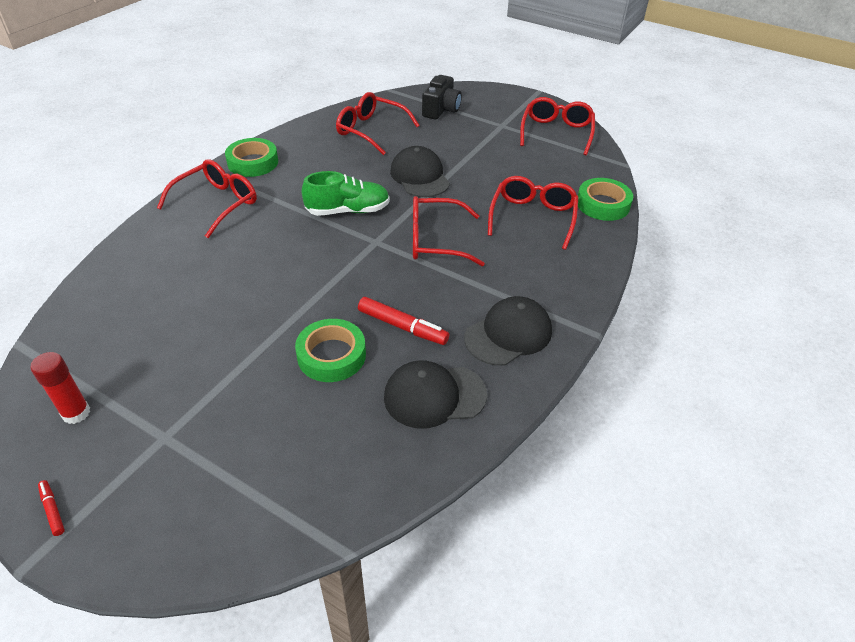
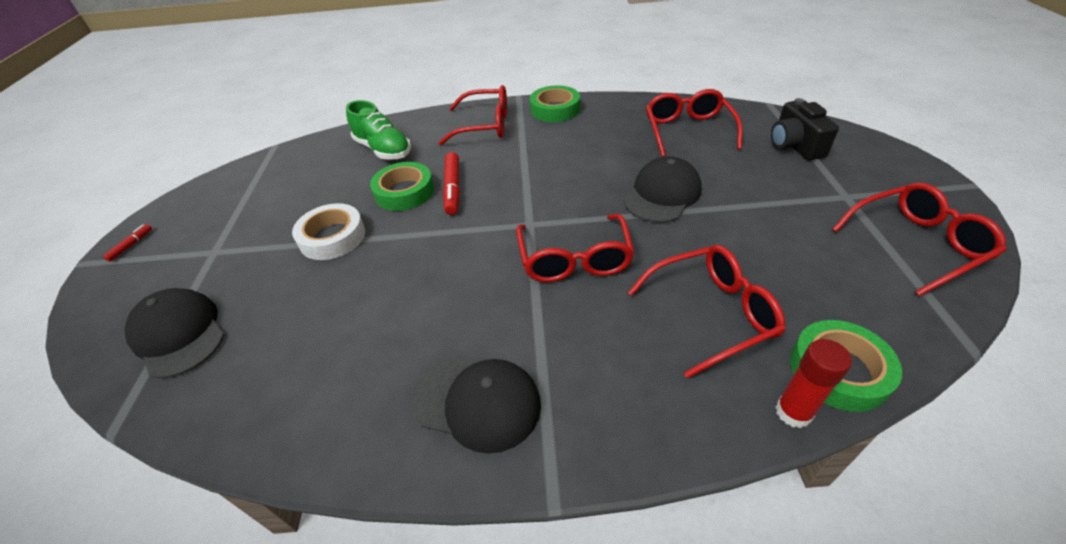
camera: 60 degrees right, 0 degrees up
(76, 413) = (222, 202): red glue stick -> red glue stick (793, 412)
(253, 348) = (332, 237): none -> white tape
(331, 355) = (351, 285): green tape -> green tape (404, 192)
(348, 211) = (553, 185): green shoe -> green shoe (383, 150)
(402, 326) = (423, 308): red marker -> red marker (453, 188)
(434, 396) = (339, 388): black cap -> black cap (179, 334)
(435, 241) = (574, 260): red glasses -> red glasses turned 150 degrees counterclockwise
(441, 110) = (794, 146): black camera -> black camera turned 90 degrees clockwise

